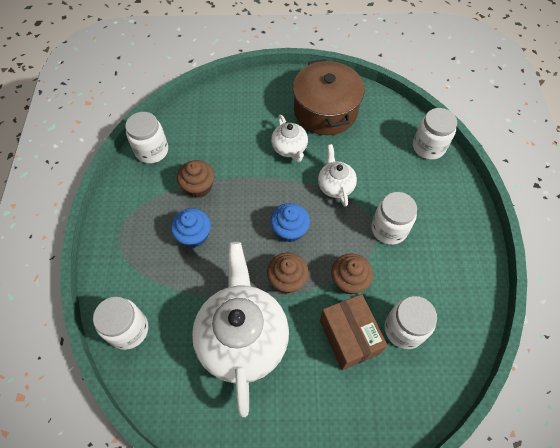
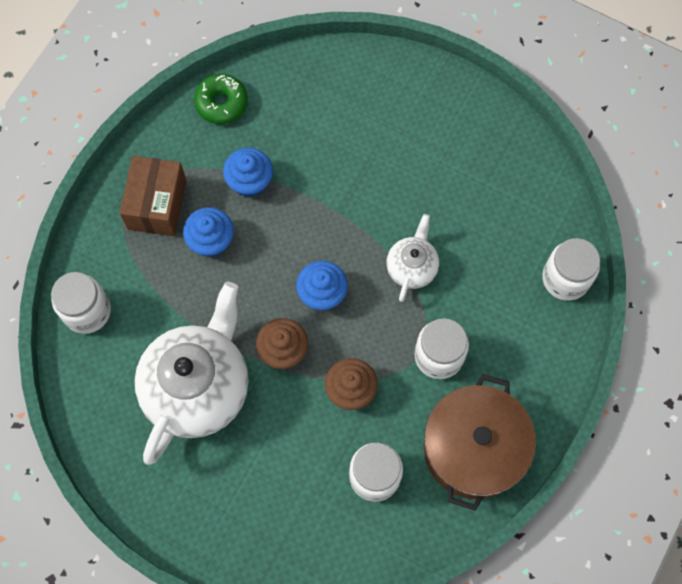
camera: 30 degrees right, 10 degrees up
(152, 151) = (221, 103): white jar -> green donut
(198, 187) = (250, 181): brown cupcake -> blue cupcake
(289, 148) = (388, 187): white teapot -> none
(325, 111) = (468, 157): brown pot -> brown pot (474, 448)
(349, 337) = (310, 450): brown box -> brown box (157, 205)

